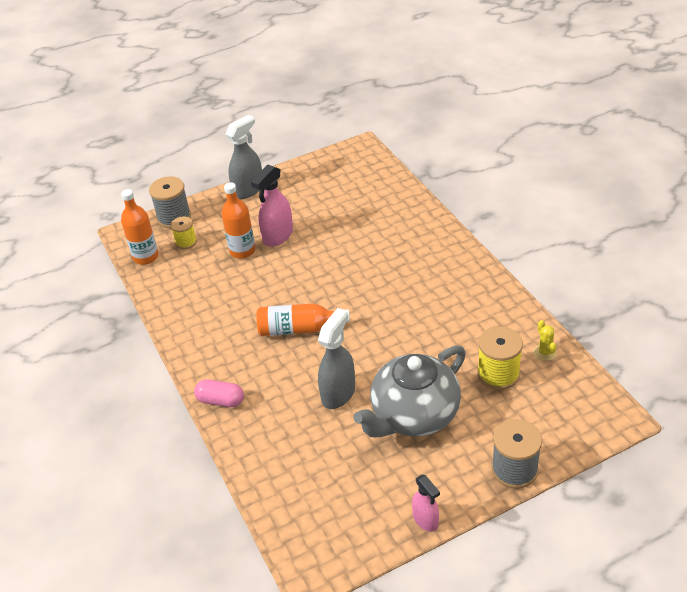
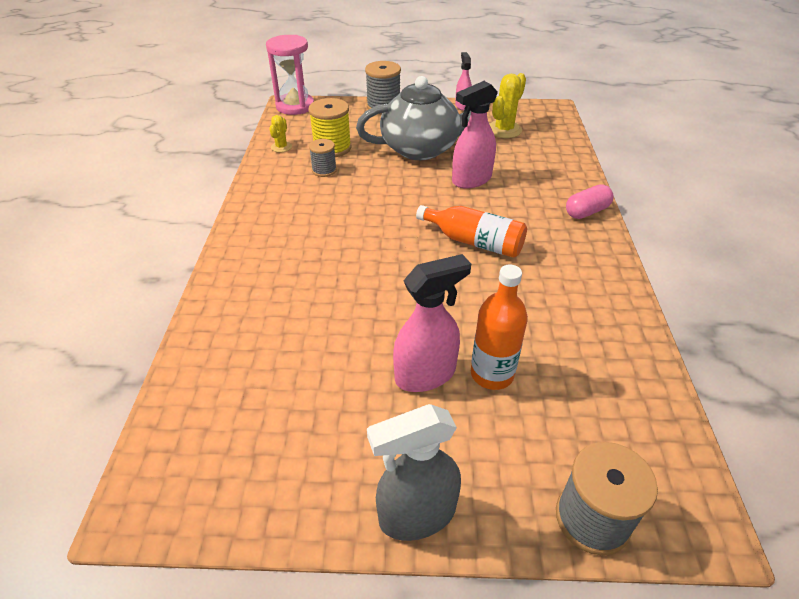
camera: 155 degrees left, 0 degrees up
(146, 257) = (661, 442): orange bottle -> none
(186, 242) = (580, 439): yellow spool -> none
(221, 400) = (586, 212): pink capsule -> pink capsule turned 75 degrees counterclockwise
(338, 393) = (471, 180): grey spray bottle -> pink spray bottle
(349, 491) = (504, 130): none -> yellow cactus
(475, 343) = (324, 170): none -> grey spool
(608, 419) = (295, 106): none -> pink hourglass

